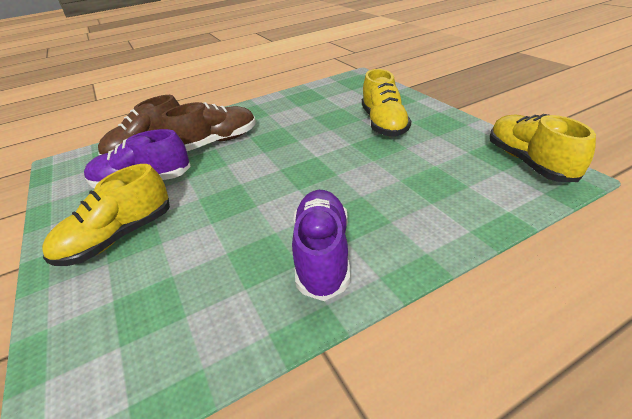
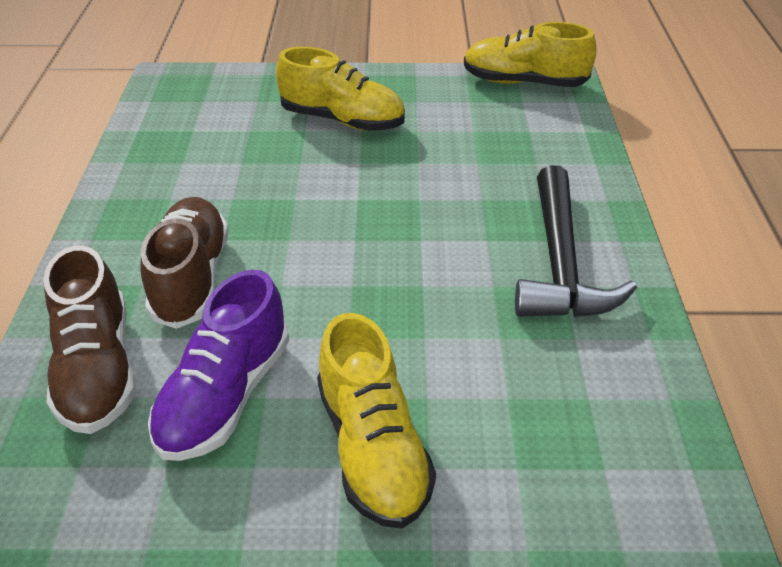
camera: 65 degrees left, 5 degrees up
(322, 254) = (560, 263): purple shoe -> black hammer

